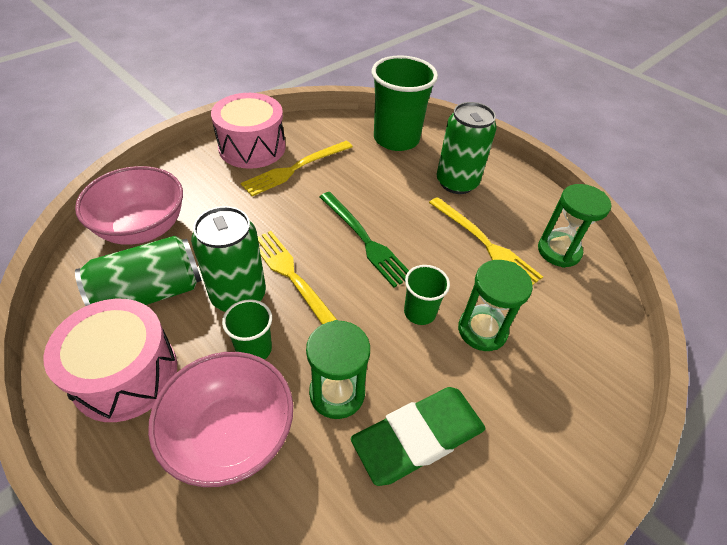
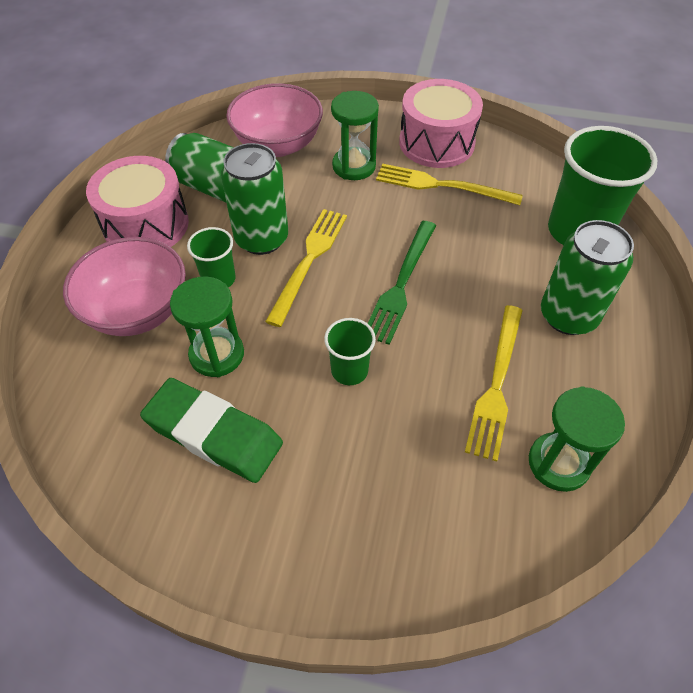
camera: 60 degrees right, 5 degrees up
(482, 330) = (371, 433): green hourglass -> green hourglass (354, 166)

